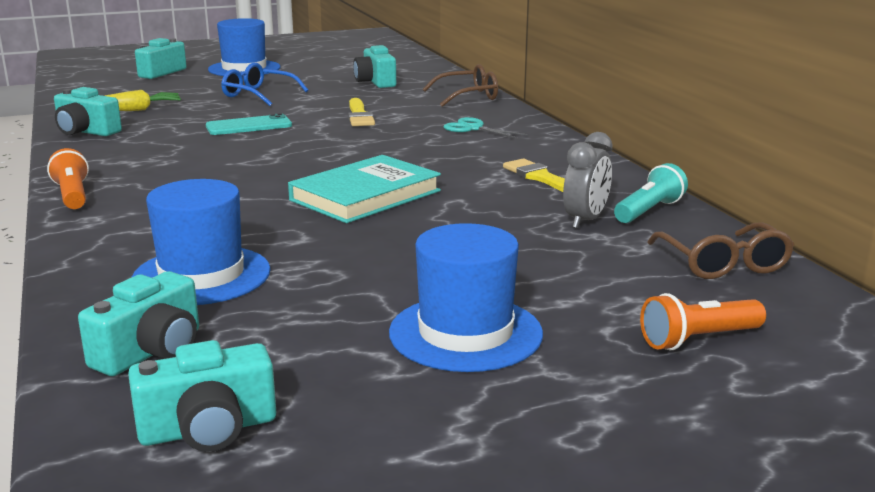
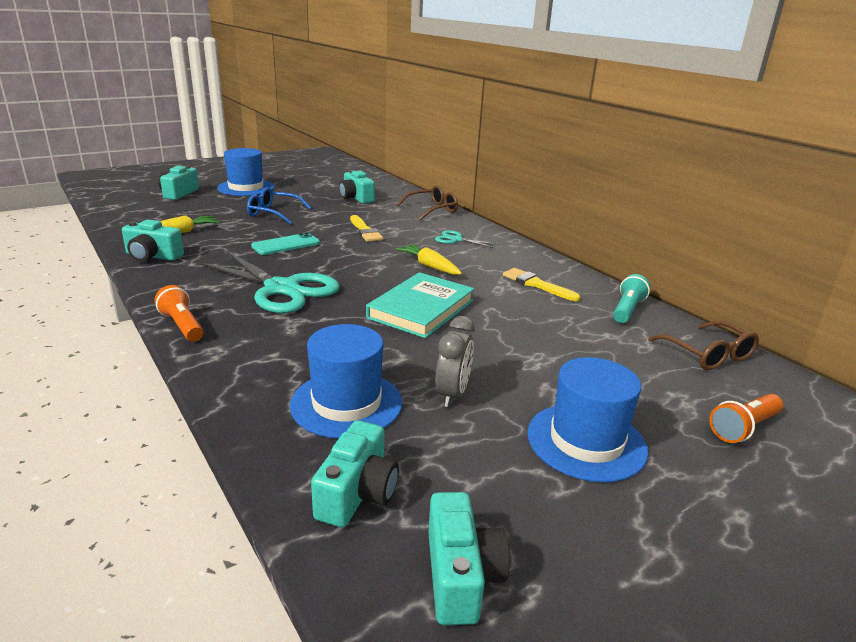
camera: 15 degrees left, 5 degrees up
(208, 429) = (461, 575): turquoise camera -> turquoise camera turned 60 degrees counterclockwise
(210, 168) = (281, 289): none -> turquoise scissors
(413, 154) = (429, 266): none -> yellow carrot
(585, 220) = (592, 322): grey clock -> grey clock (452, 394)

